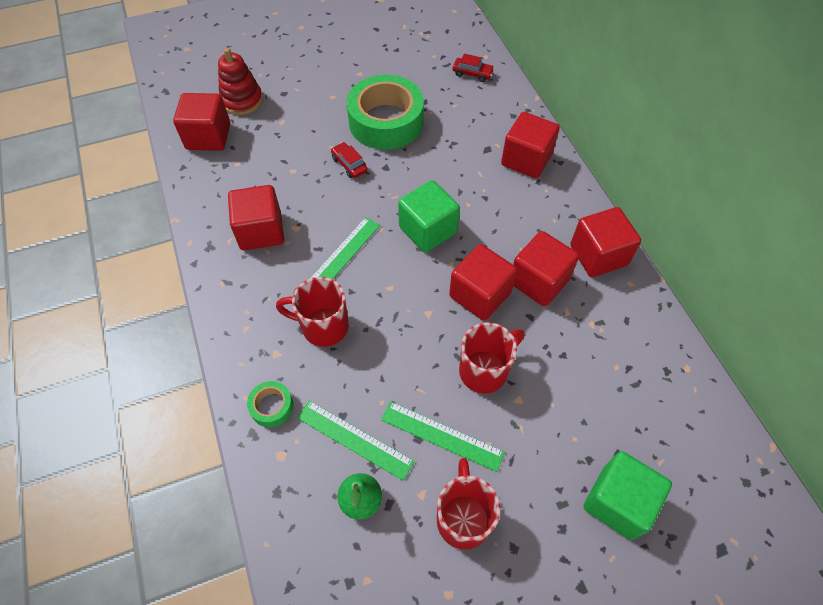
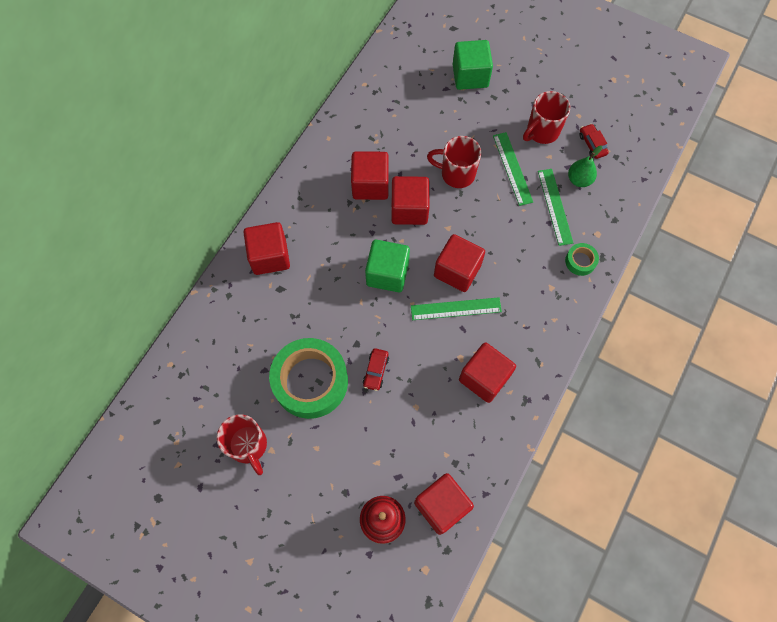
camera: 130 degrees left, 10 degrees up
(323, 326) = (511, 277): red mug -> red mug (248, 445)
(472, 73) = (201, 358): red car -> red car (592, 144)
(598, 255) = (321, 165): red cube -> red cube (457, 271)

